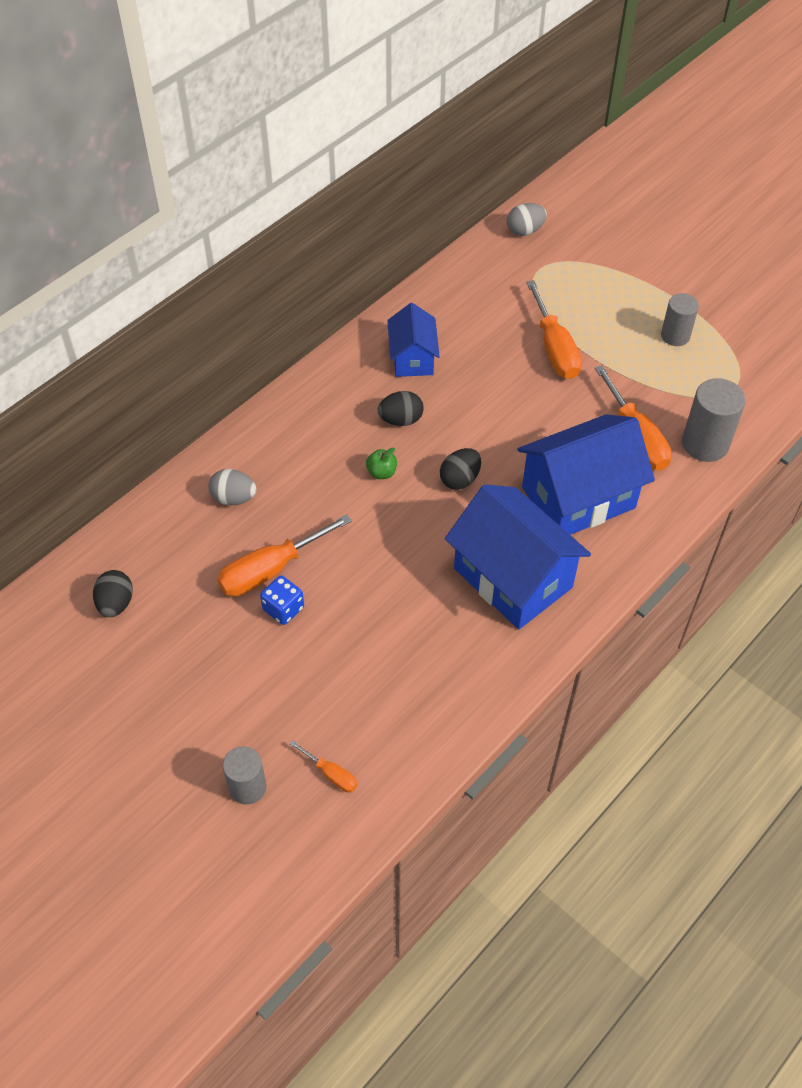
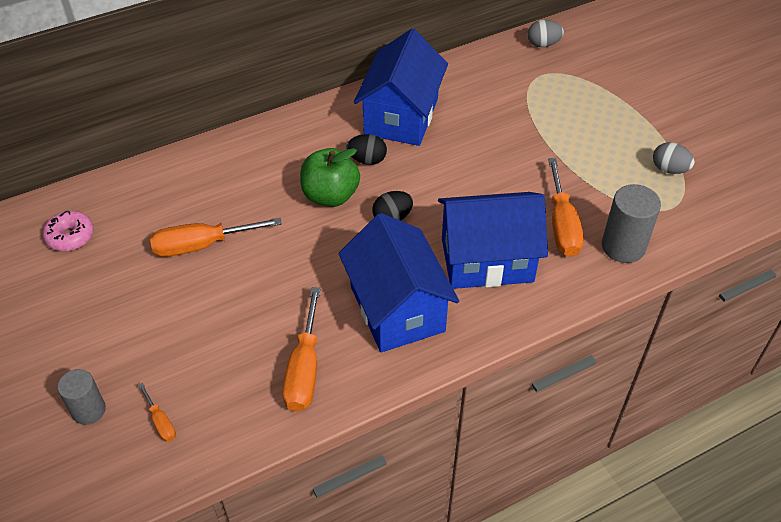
camera: 20 degrees right, 5 degrees down
(116, 603) = (70, 236): black egg -> pink donut
(233, 498) = (203, 183): grey egg -> grey egg (669, 169)
(283, 609) = (195, 278): blue dice -> none
(381, 472) = (330, 196): green apple -> green apple, size x2.18
(412, 358) = (401, 116): blue house -> blue house, size x1.76
(554, 348) = (524, 137): orange screwdriver -> orange screwdriver (304, 369)
(675, 336) = (636, 153): grey cylinder -> none

